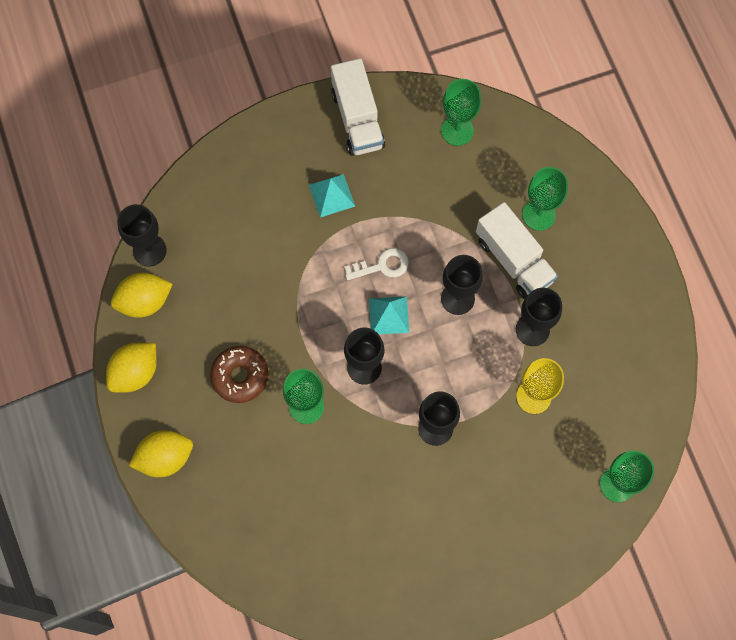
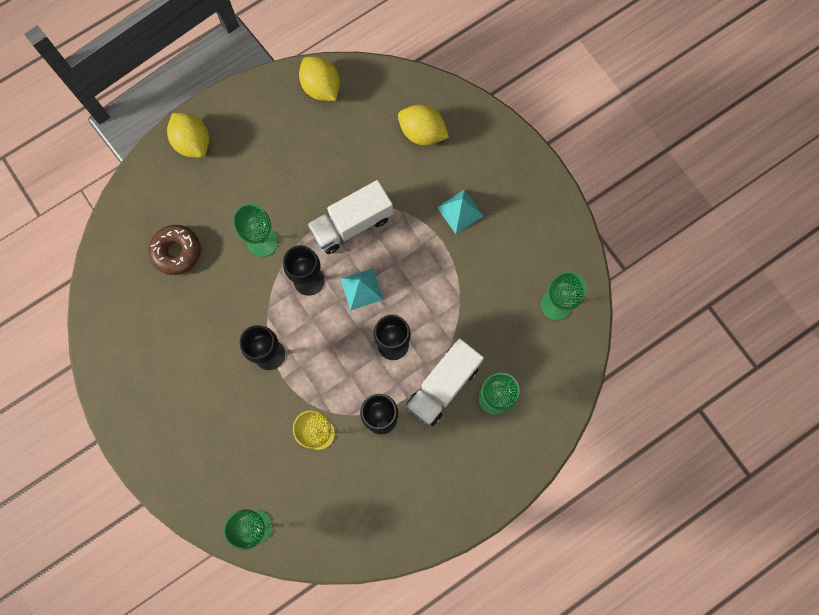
camera: 75 degrees right, 5 degrees up
(135, 373) = (258, 98): yellow lemon -> yellow lemon (422, 133)
(149, 250) = (367, 77): black goblet -> none
(240, 376) = (275, 181): brown donut -> brown donut (176, 252)
(357, 119) = (540, 214): white truck -> white truck (351, 224)
(382, 265) = (406, 271): white key -> none

